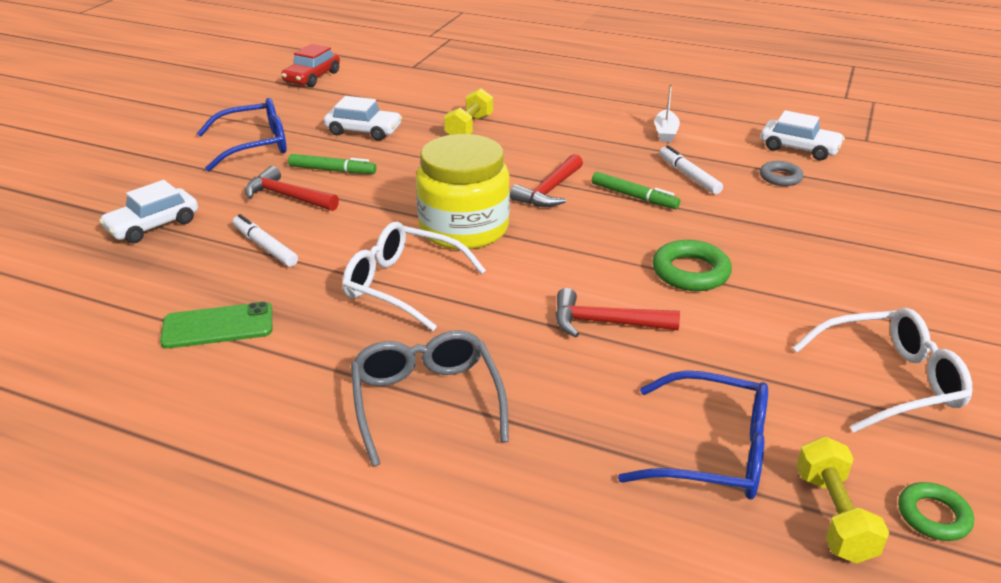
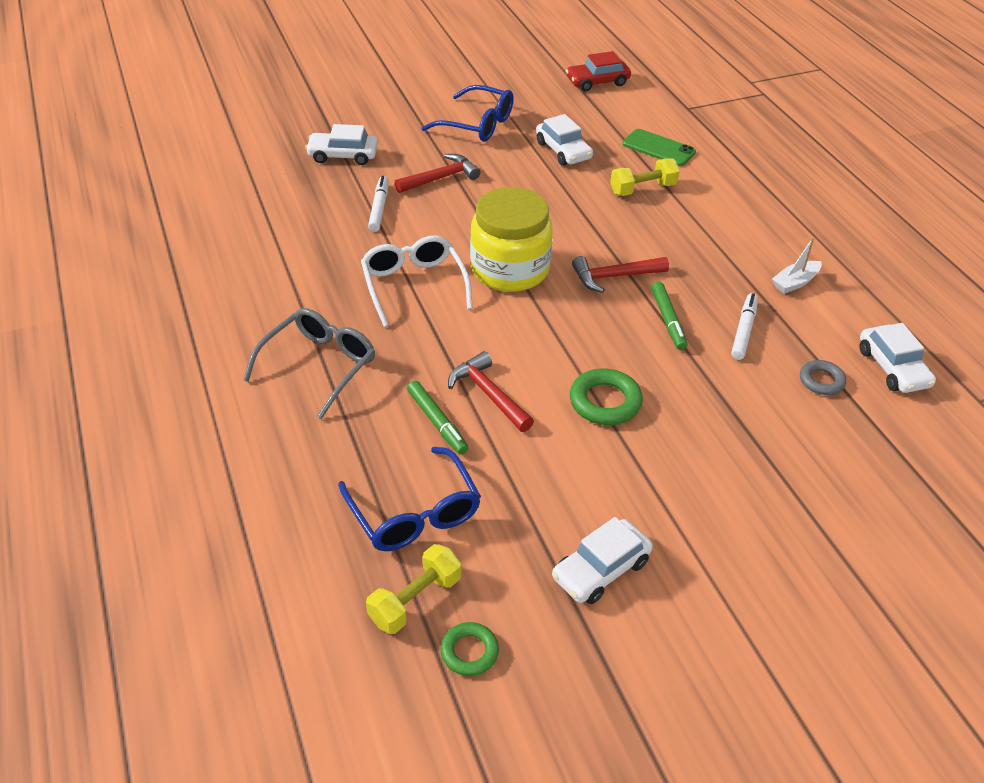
camera: 45 degrees right, 10 degrees up
(218, 326) = (288, 246): green phone -> green phone (658, 148)
(287, 196) = (441, 178): red hammer -> red hammer turned 75 degrees clockwise
(332, 170) = (496, 173): green marker -> green marker (437, 422)
(889, 381) = (601, 569): white glasses -> white car

